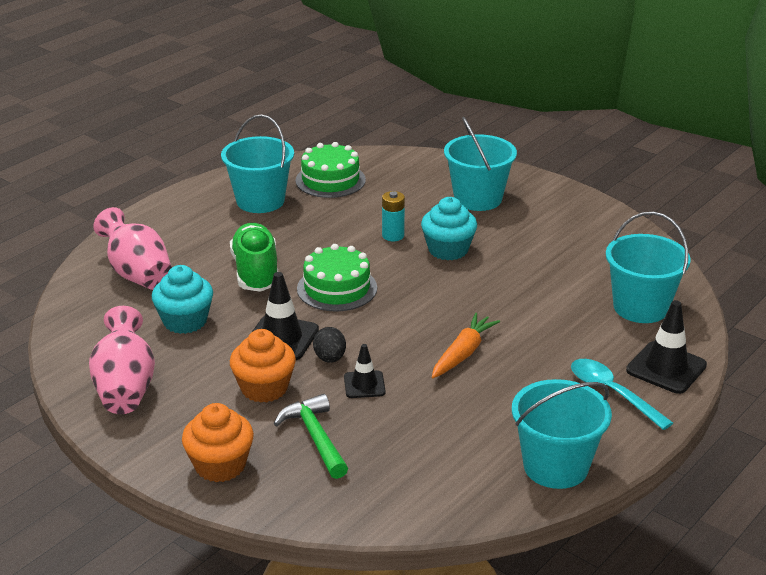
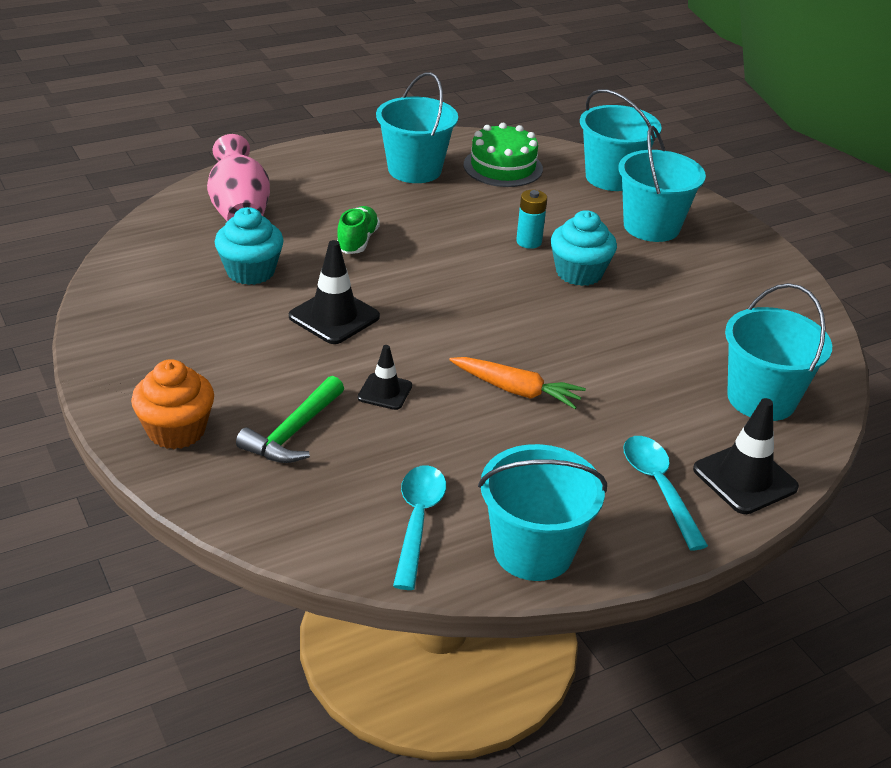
camera: 20 degrees right, 5 degrees up
(125, 387) = (144, 321): pink vase -> none
(256, 272) = (357, 241): green shoe -> green shoe, size x0.64
(264, 388) = (279, 363): orange cupcake -> none
(315, 437) = (293, 432): green hammer -> green hammer turned 150 degrees counterclockwise
(330, 358) = (368, 353): black egg -> none
(337, 288) = (429, 281): green cake -> none
(422, 167) = (612, 177): none -> turquoise bucket
(458, 473) = (417, 521): none -> turquoise spoon
(463, 353) = (516, 390): orange carrot -> orange carrot turned 60 degrees clockwise

